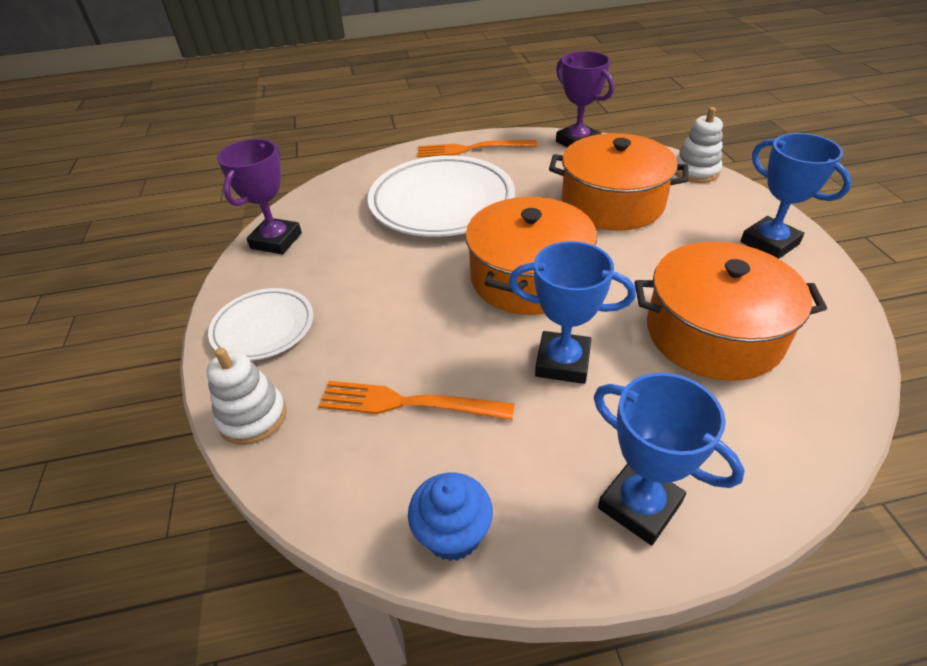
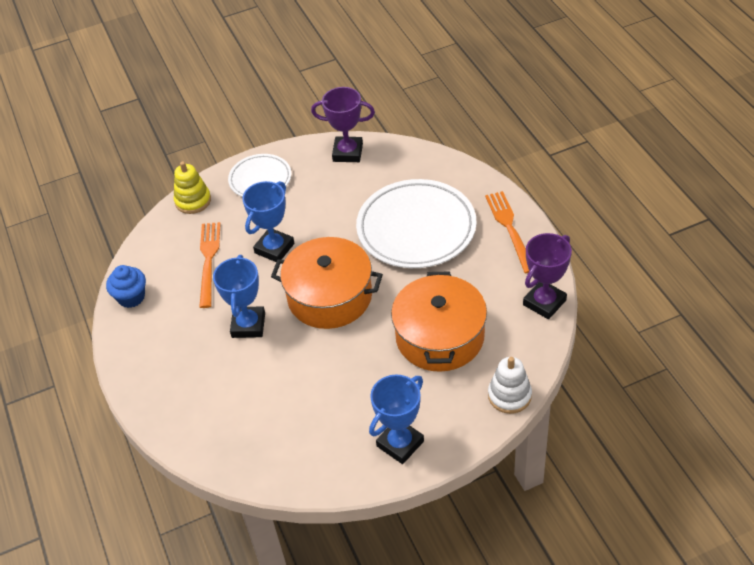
camera: 80 degrees right, 5 degrees up
(253, 417) = (193, 201): white stacking toy -> yellow stacking toy
(639, 505) = (151, 368): blue trophy -> blue trophy (274, 248)
(713, 333) = (285, 402): orange pot -> none

